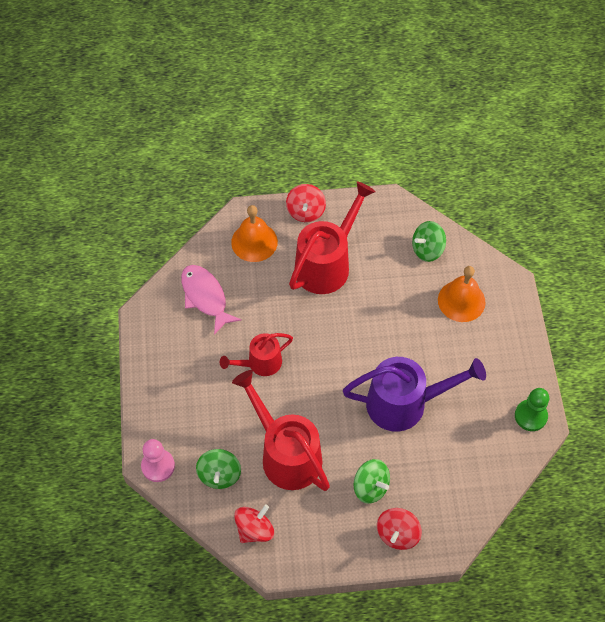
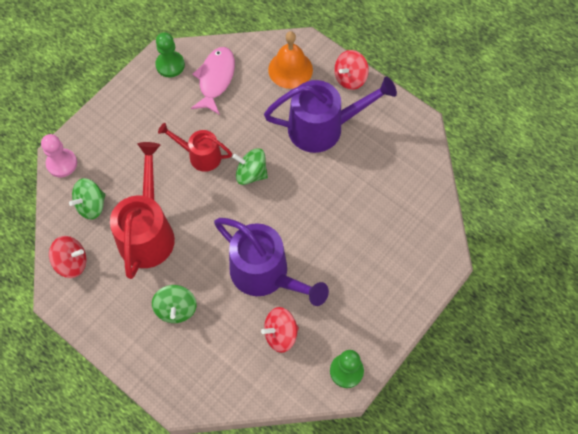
camera: 45 degrees right, 5 degrees up
(156, 317) = (170, 65): none -> green pawn
(327, 263) = (324, 127): red watering can -> purple watering can
(397, 534) = (157, 359): red spinning top -> red spinning top (280, 334)
(427, 249) = (409, 180): green spinning top -> green spinning top (251, 173)
(461, 301) = (391, 240): orange bell -> none

